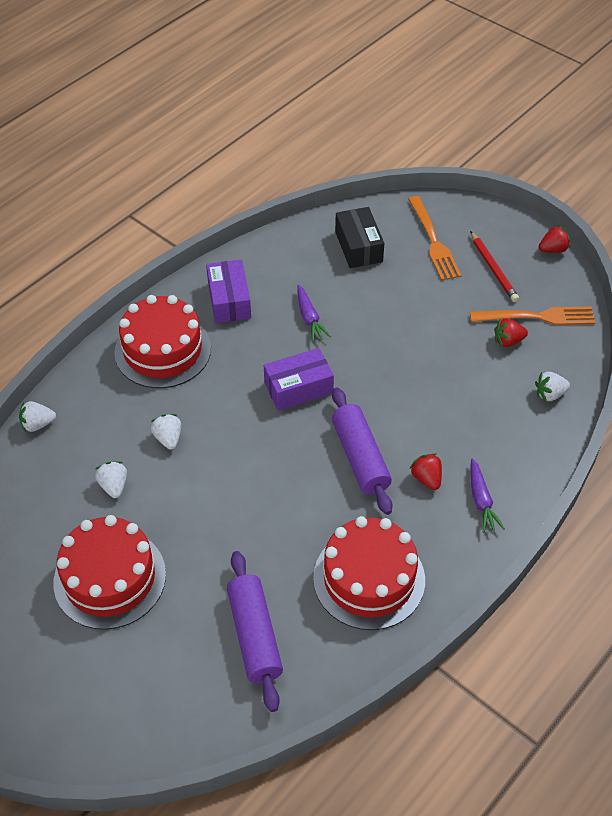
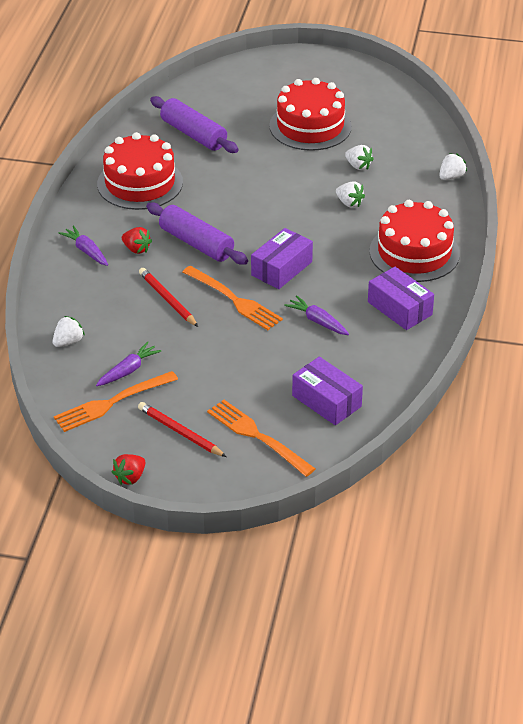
camera: 150 degrees right, 10 degrees down
(358, 246) = (326, 401): black box -> purple box
(367, 373) = (234, 300): none -> orange fork
(430, 401) = (167, 299): none -> red pencil
(508, 341) = (128, 370): red strawberry -> purple carrot

